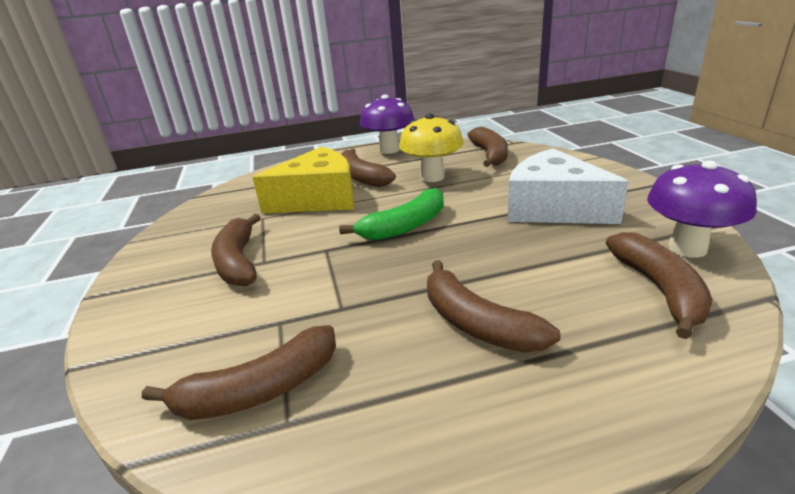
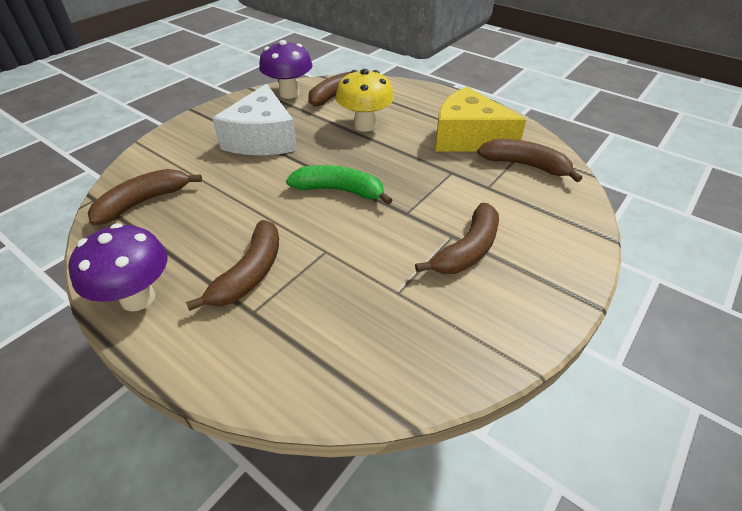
camera: 130 degrees left, 15 degrees up
(318, 199) = (328, 275): yellow cheese -> yellow cheese (468, 138)
(432, 177) = (226, 217): yellow mushroom -> yellow mushroom (365, 125)
(476, 323) = (414, 129): brown banana -> none

